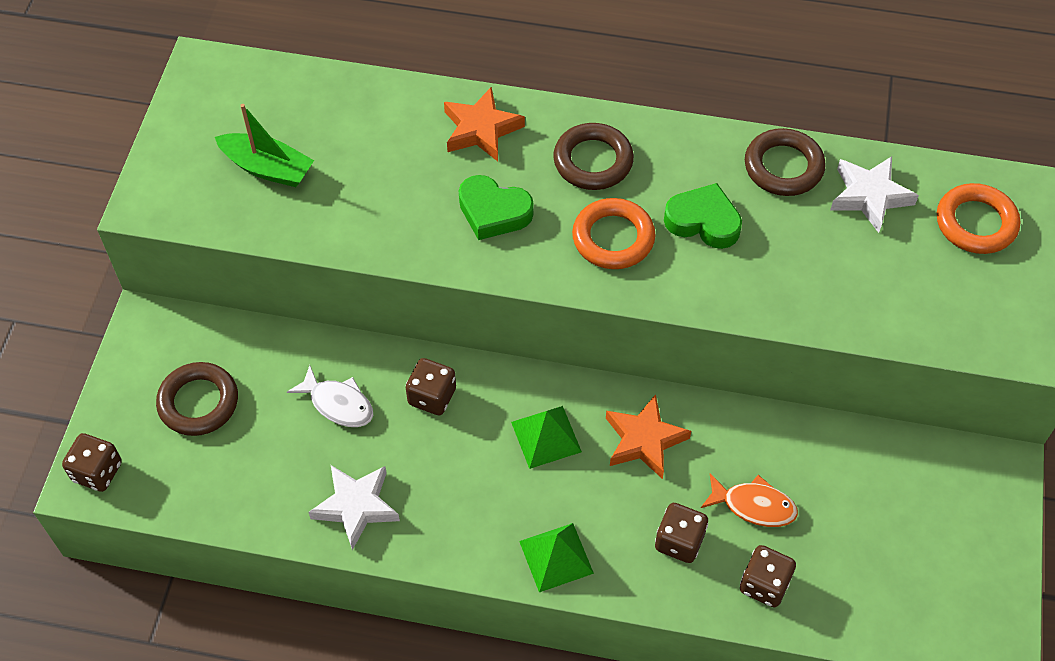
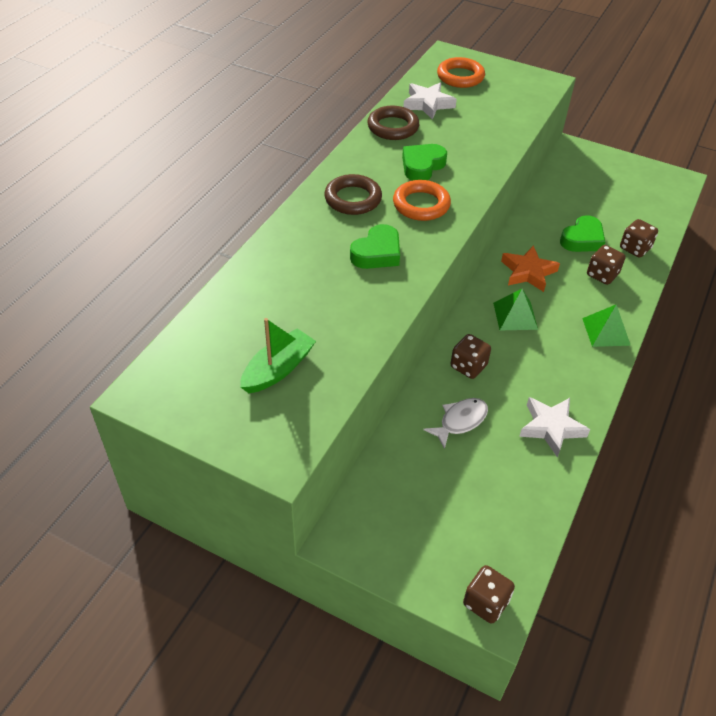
camera: 75 degrees left, 10 degrees down
(198, 402) = (434, 513): brown ring -> none
(481, 129) = (299, 243): orange star -> none
(753, 505) = (582, 239): orange fish -> green heart

